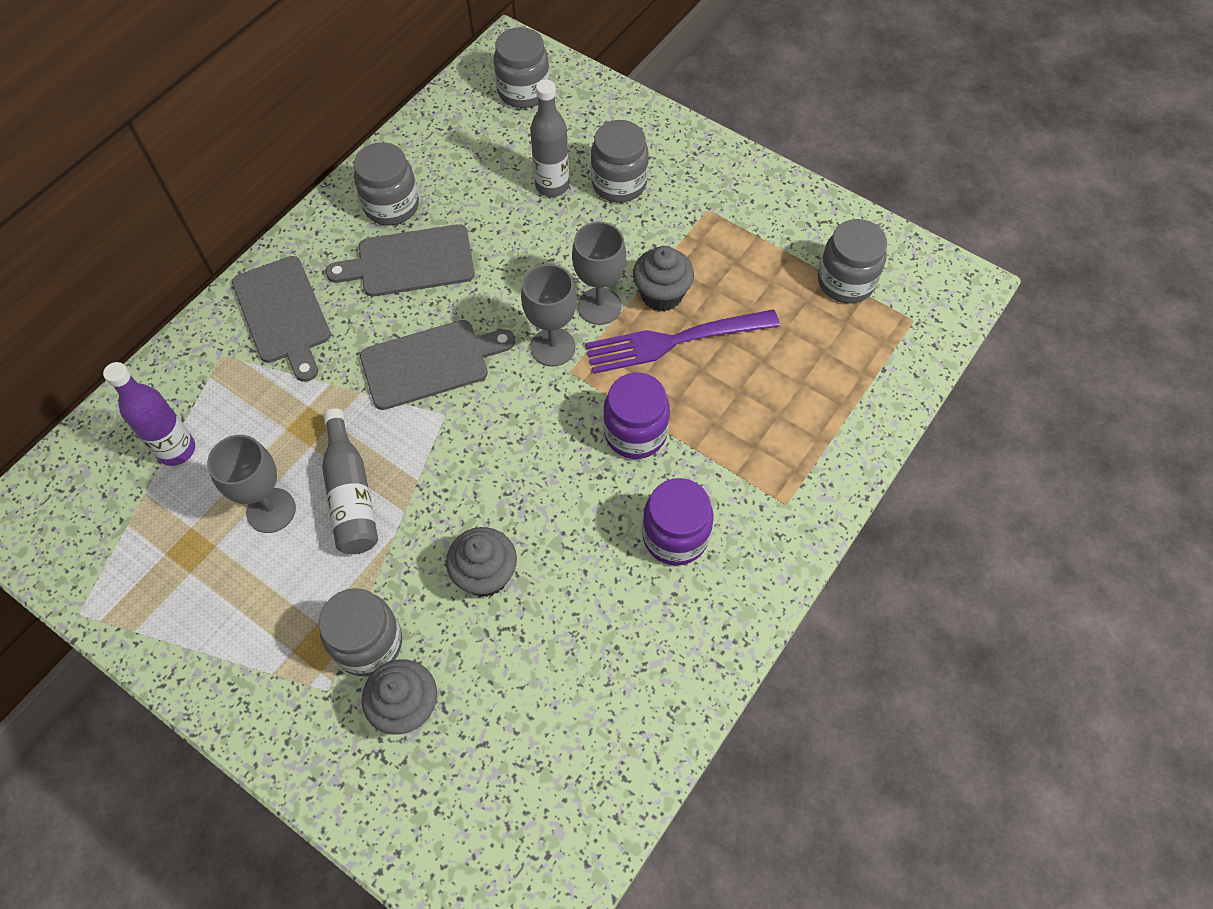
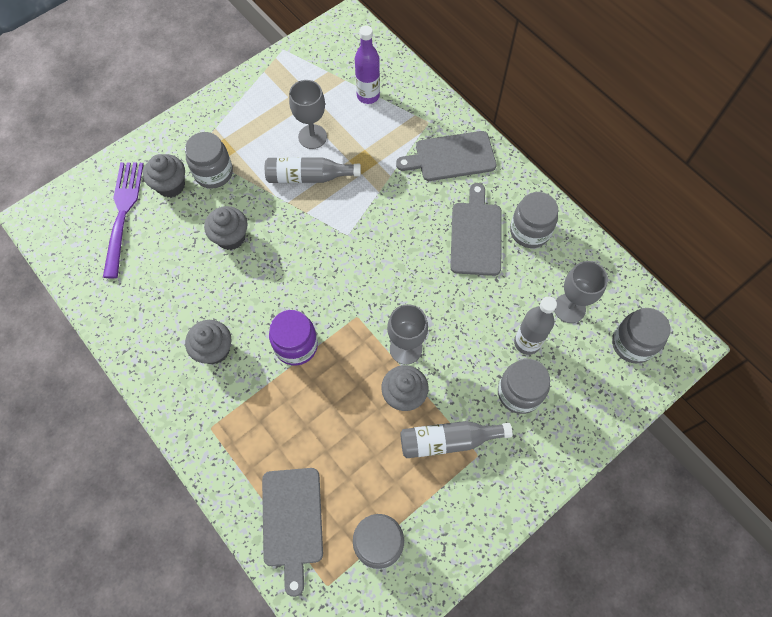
camera: 105 degrees right, 5 degrees up
(430, 363) = (389, 233): grey cutting board -> grey cutting board (292, 521)
(553, 347) = (380, 310): grey goblet -> grey goblet (569, 308)
(674, 341) = (361, 392): purple fork -> purple fork (123, 213)
(675, 536) = (214, 350): purple jar -> grey cupcake
(702, 239) = (448, 440): none -> grey bottle

